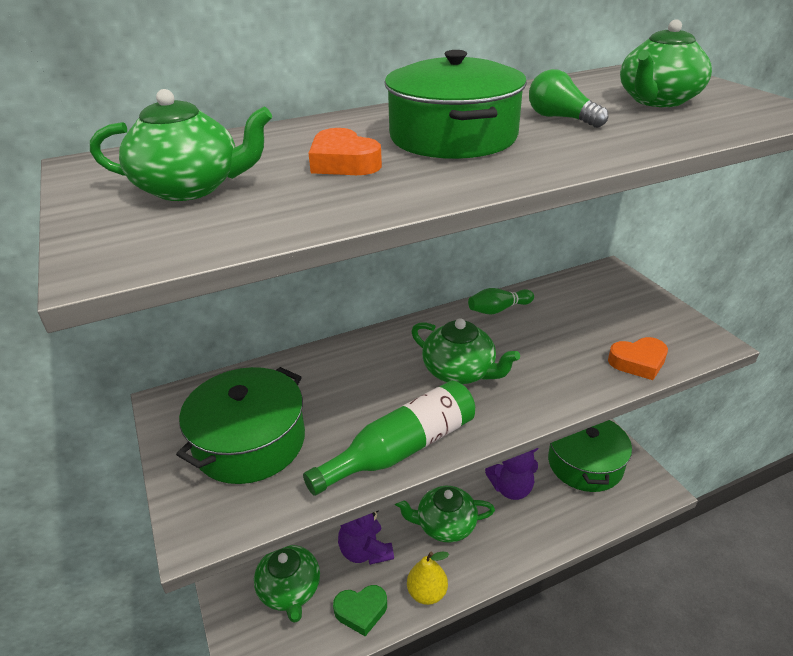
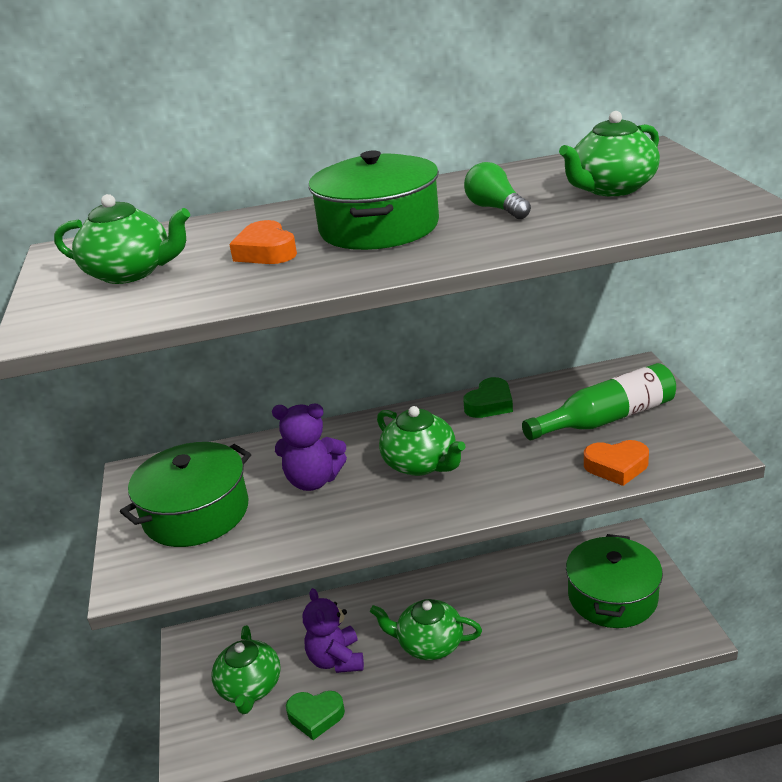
camera: 15 degrees right, 5 degrees down
(402, 449) = (333, 530): green bottle -> green bottle (607, 418)
(427, 593) = (389, 708): yellow pear -> none
(498, 309) = (490, 404): green bowling pin -> green heart
(511, 488) = (515, 614): purple teddy bear -> purple teddy bear (313, 480)

